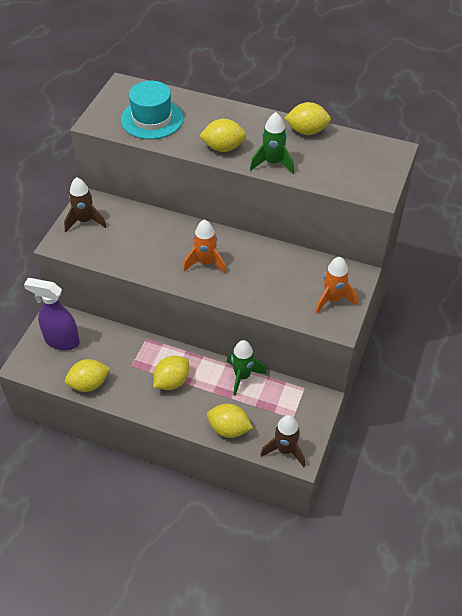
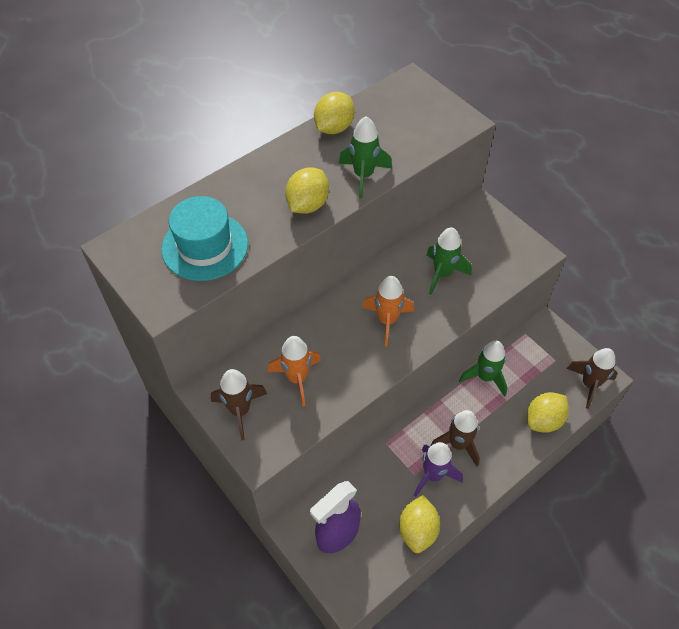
camera: 60 degrees left, 5 degrees up
(137, 376) = (433, 475): none -> purple rocket
(172, 381) = (458, 444): yellow lemon -> brown rocket
(272, 277) = (442, 274): none -> green rocket
(333, 299) = (500, 241): orange rocket -> orange rocket (297, 378)

